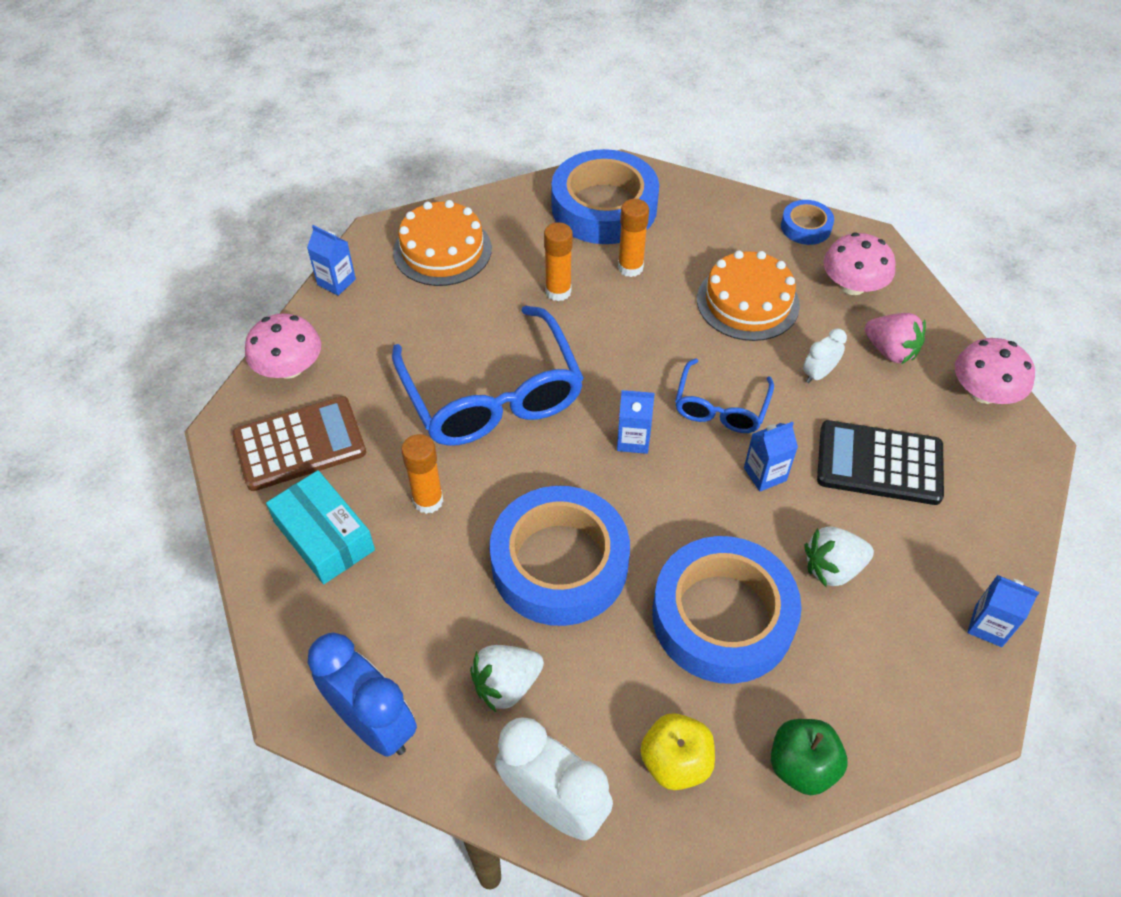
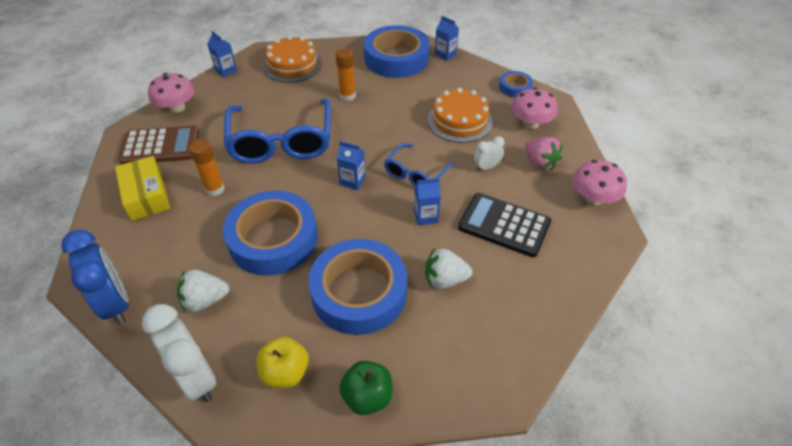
camera: 15 degrees right, 5 degrees down
(324, 536) = (146, 195): turquoise box -> yellow box
(630, 267) = (396, 91): orange glue stick -> none
(988, 626) = (537, 339): blue carton -> blue carton (445, 54)

